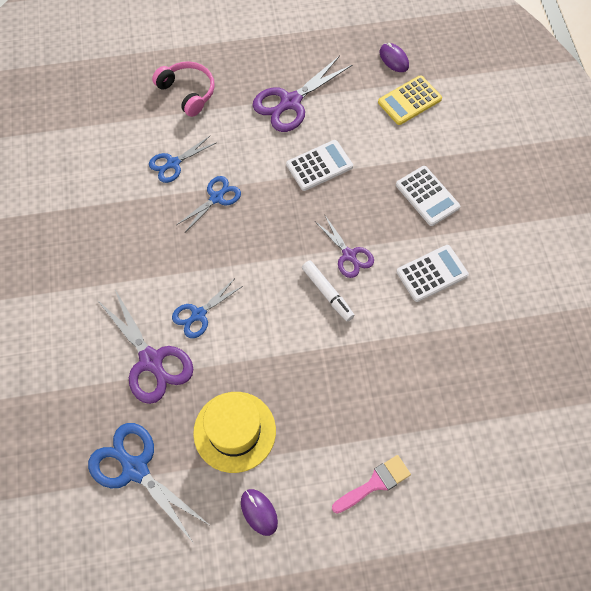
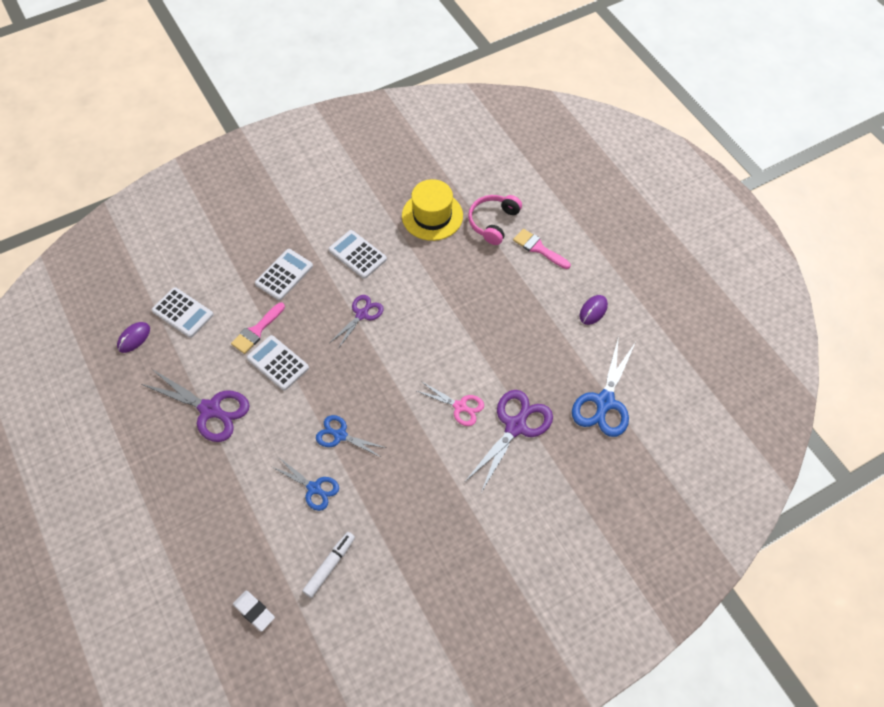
camera: 110 degrees left, 5 degrees down
(87, 96) = (254, 611): none -> white eraser
(187, 92) = (222, 510): pink headphones -> pink headphones (493, 222)
(198, 314) = (460, 407): blue scissors -> pink scissors
(234, 431) = (544, 346): yellow hat -> yellow hat (432, 216)
(327, 293) = (403, 319): white marker -> white marker (330, 566)
(365, 156) = (256, 330): none -> pink brush
(409, 101) = (182, 313): yellow calculator -> white calculator

